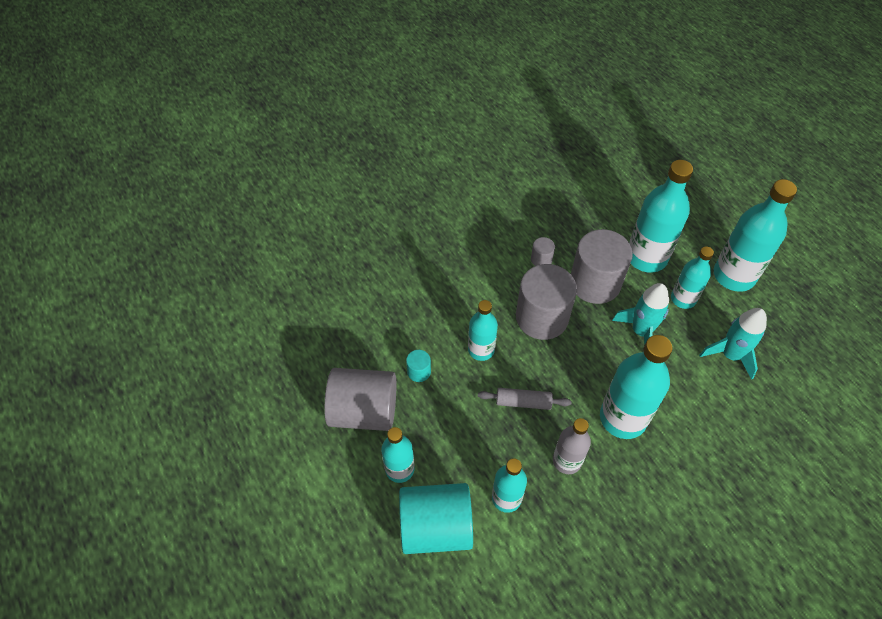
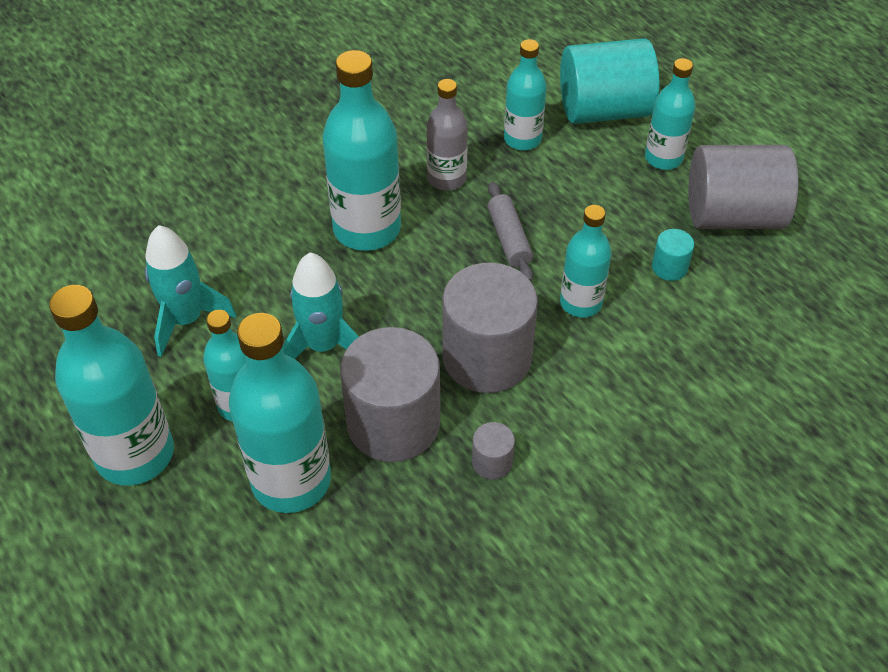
camera: 175 degrees right, 5 degrees down
(523, 402) = (509, 239): grey rolling pin -> grey rolling pin turned 75 degrees clockwise

